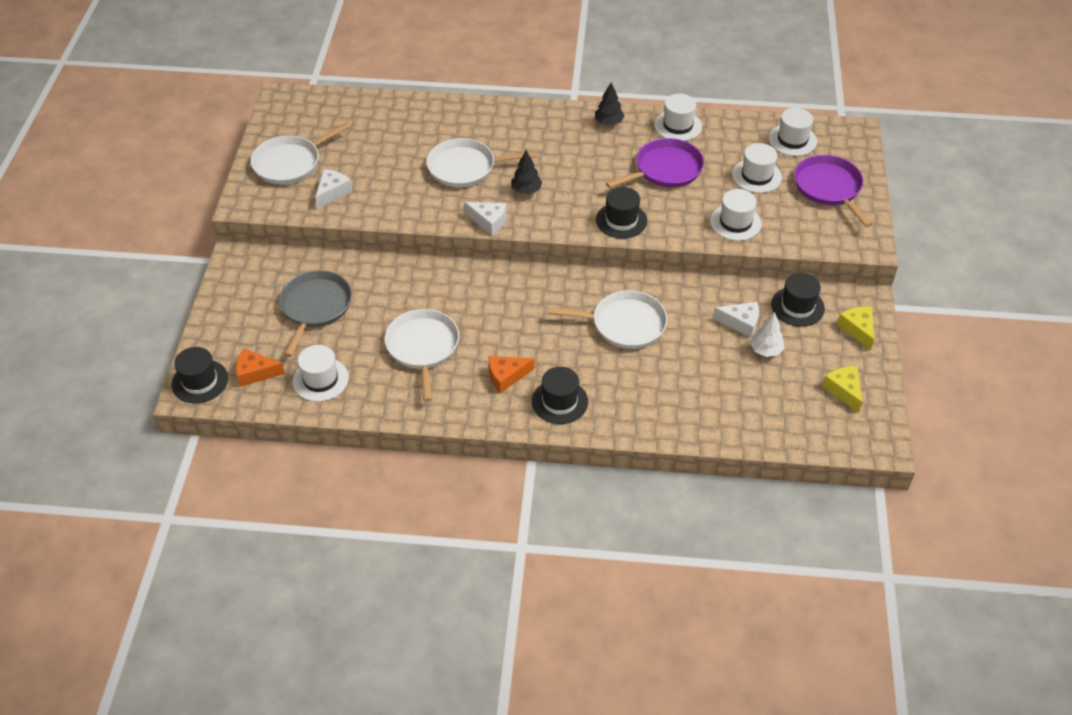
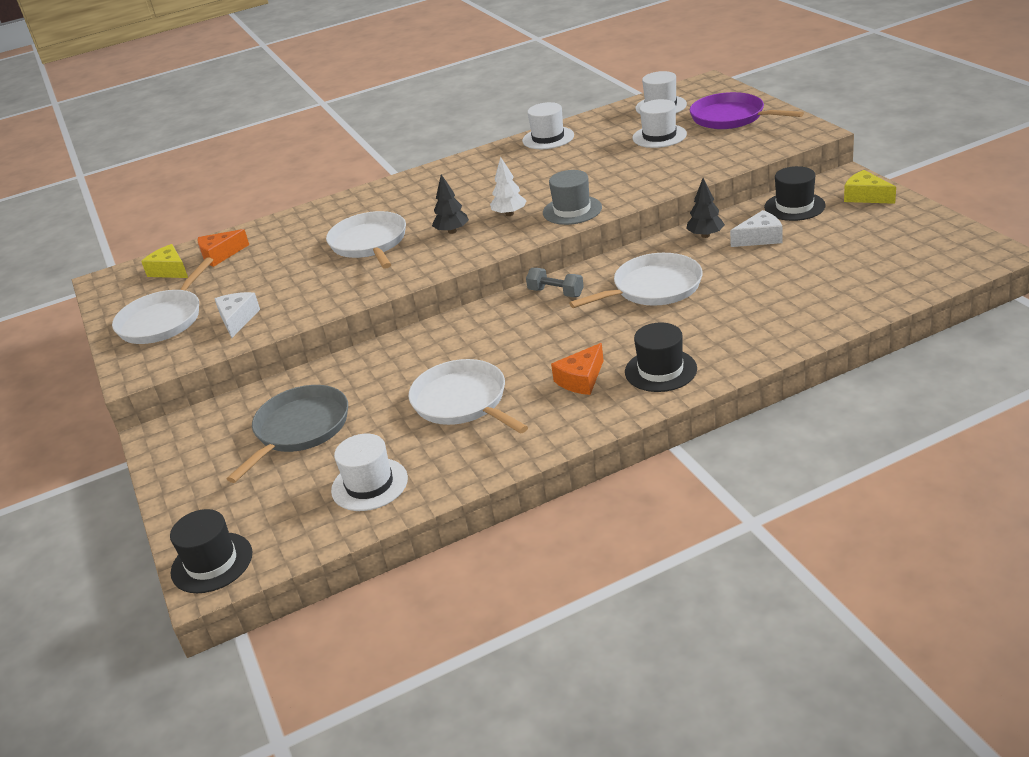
camera: 25 degrees left, 15 degrees down
(255, 373) = (280, 519): orange cheese -> orange cheese (220, 255)
(315, 307) = (299, 429): grey pan -> grey pan turned 45 degrees clockwise
(465, 167) = (370, 243): white pan -> white pan turned 105 degrees clockwise
(489, 221) = (438, 266): white cheese -> none
(559, 286) = (556, 293): none -> grey dumbbell
(608, 122) = (480, 161): black tree -> black tree (705, 235)
(621, 220) = (572, 210): black hat -> grey hat
(665, 169) = (571, 165): purple pan -> none
(735, 222) = (680, 168): white hat -> none
(766, 350) = (807, 244): white tree -> white tree (509, 214)
(844, 390) = (911, 236): yellow cheese -> yellow cheese (170, 271)

